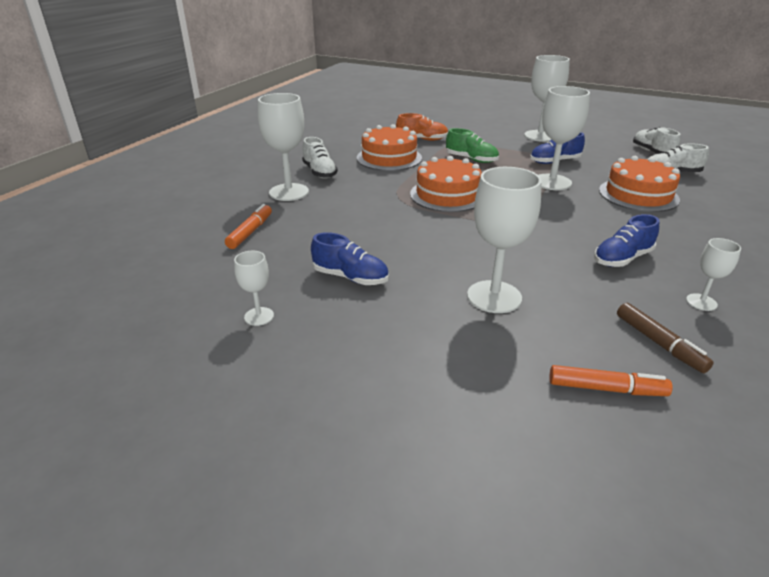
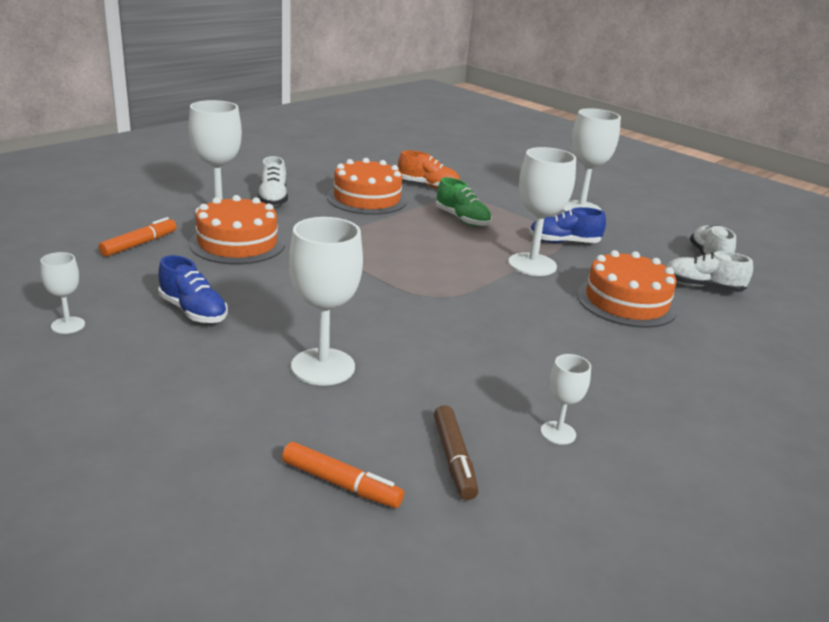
camera: 15 degrees right, 5 degrees down
(447, 195) = (389, 252): orange cake -> orange cake (237, 243)
(622, 259) = (518, 365): blue shoe -> none

